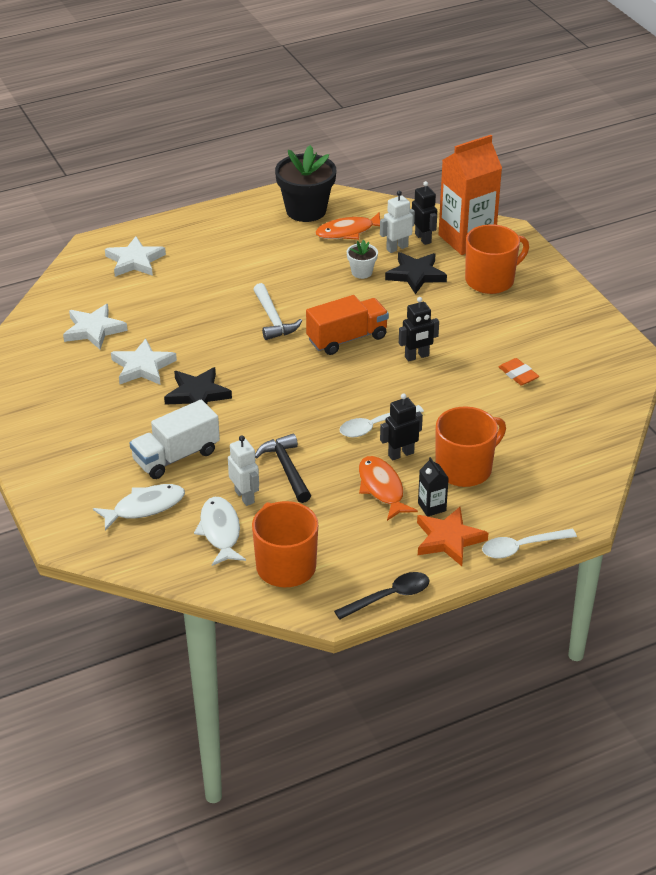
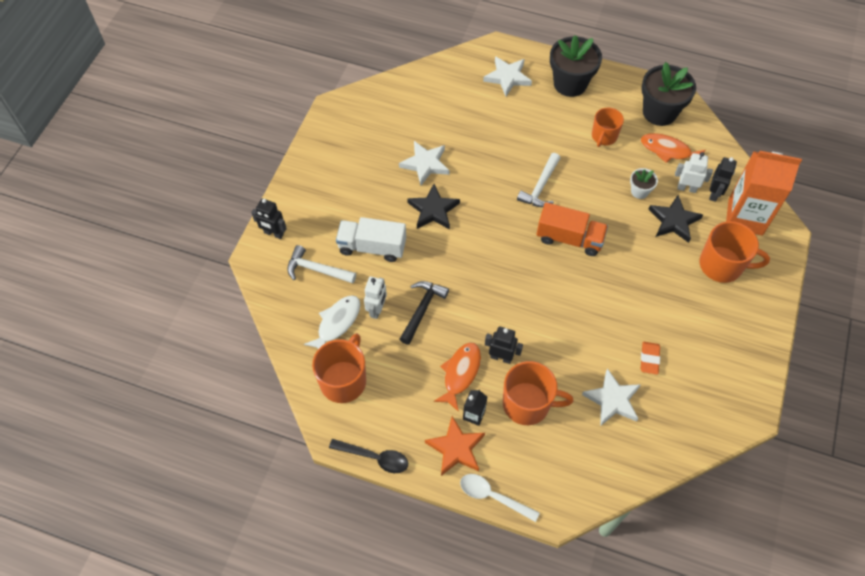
camera: 45 degrees right, 20 degrees up
(94, 330) = (428, 114): white star -> white star (612, 400)
(144, 507) = (317, 270): white fish -> white hammer
(200, 234) = (570, 84): none -> black flower pot
(281, 253) = (604, 136): none -> orange mug
(375, 426) = (509, 322): white spoon -> none
(417, 356) = (598, 289): black robot -> black robot (273, 233)

